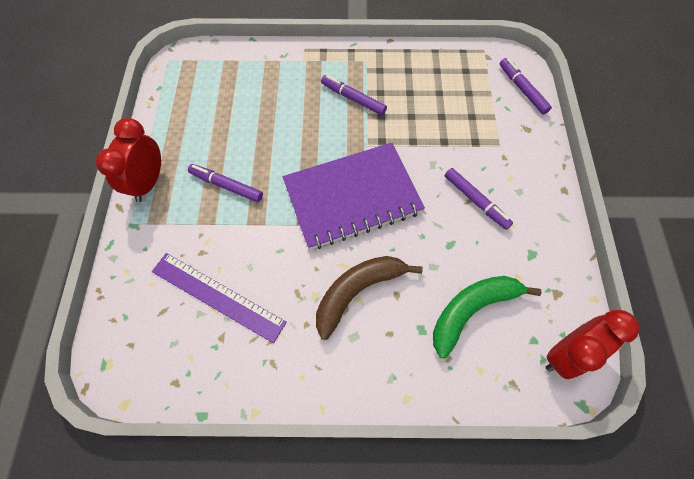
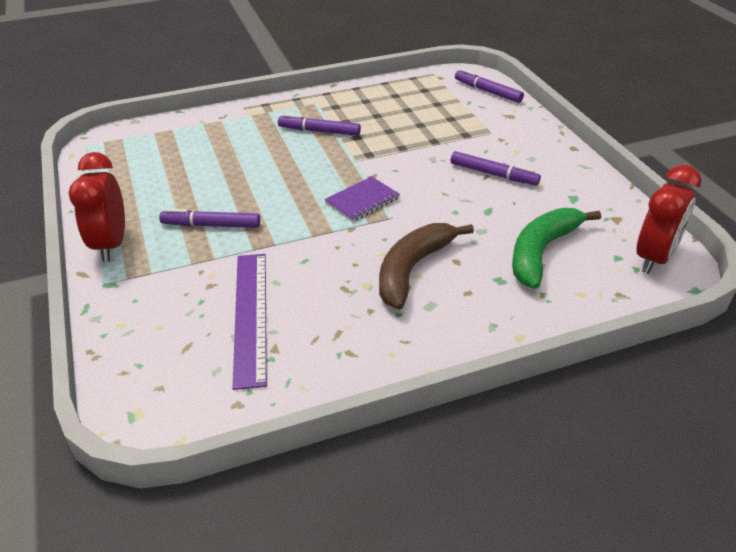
camera: 20 degrees left, 25 degrees down
(217, 296) = (250, 316): purple ruler -> purple ruler turned 75 degrees clockwise
(352, 197) = (362, 201): purple notebook -> purple notebook, size x0.45

